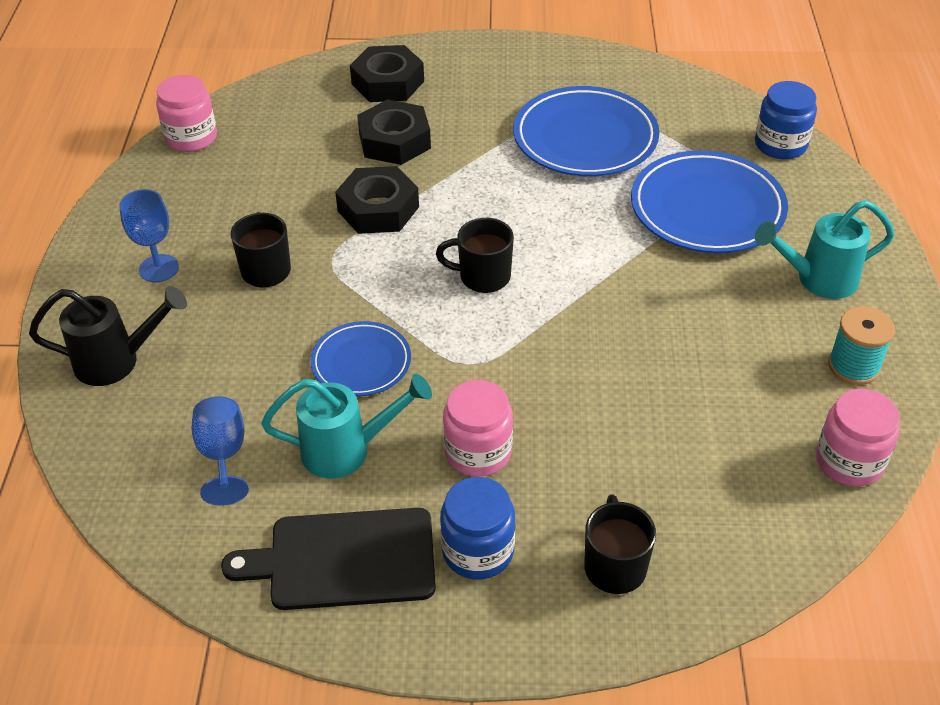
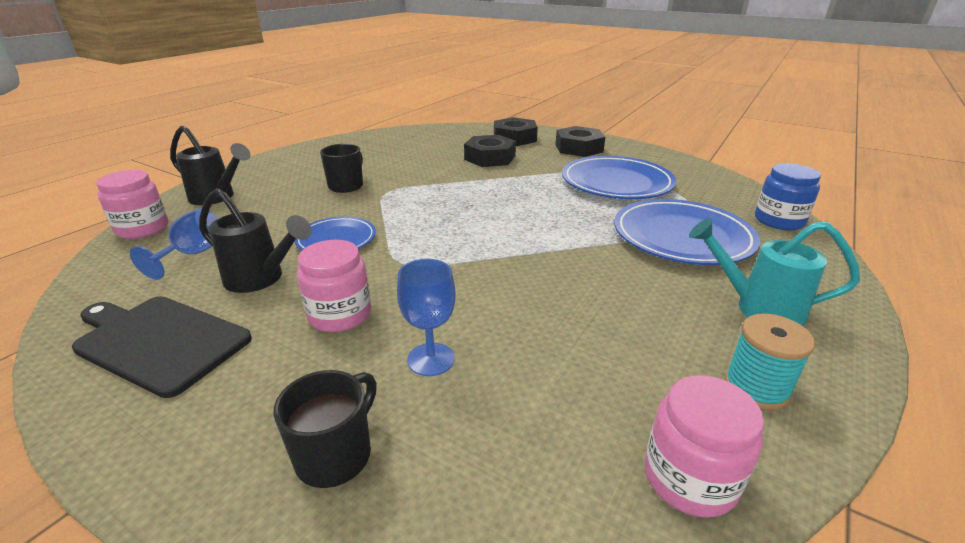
camera: 30 degrees right, 15 degrees down
(159, 268) = (296, 171): blue goblet -> blue goblet (431, 359)
(191, 137) = (385, 134): pink jar -> pink jar (142, 229)
(348, 450) = (261, 279): turquoise watering can -> black watering can
(378, 209) = (444, 179): black nut -> black nut (579, 148)
(478, 551) = (248, 381): blue jar -> none
(483, 276) = (469, 224): black mug -> none

